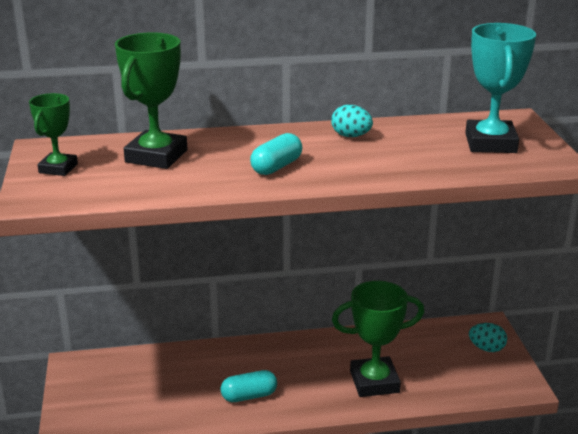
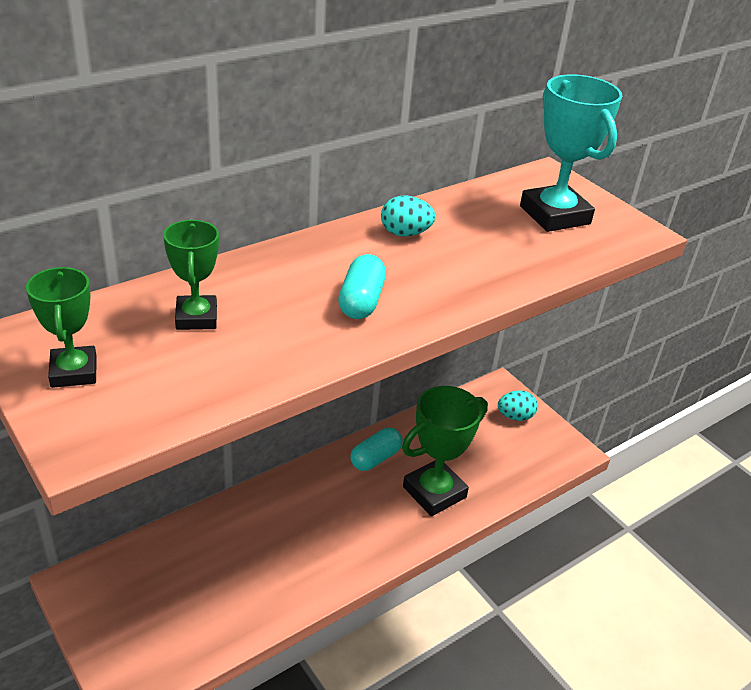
camera: 30 degrees left, 10 degrees up
(156, 156) = (196, 317): green trophy -> green trophy, size x0.60
(249, 396) = (315, 555): turquoise capsule -> turquoise capsule (375, 458)

